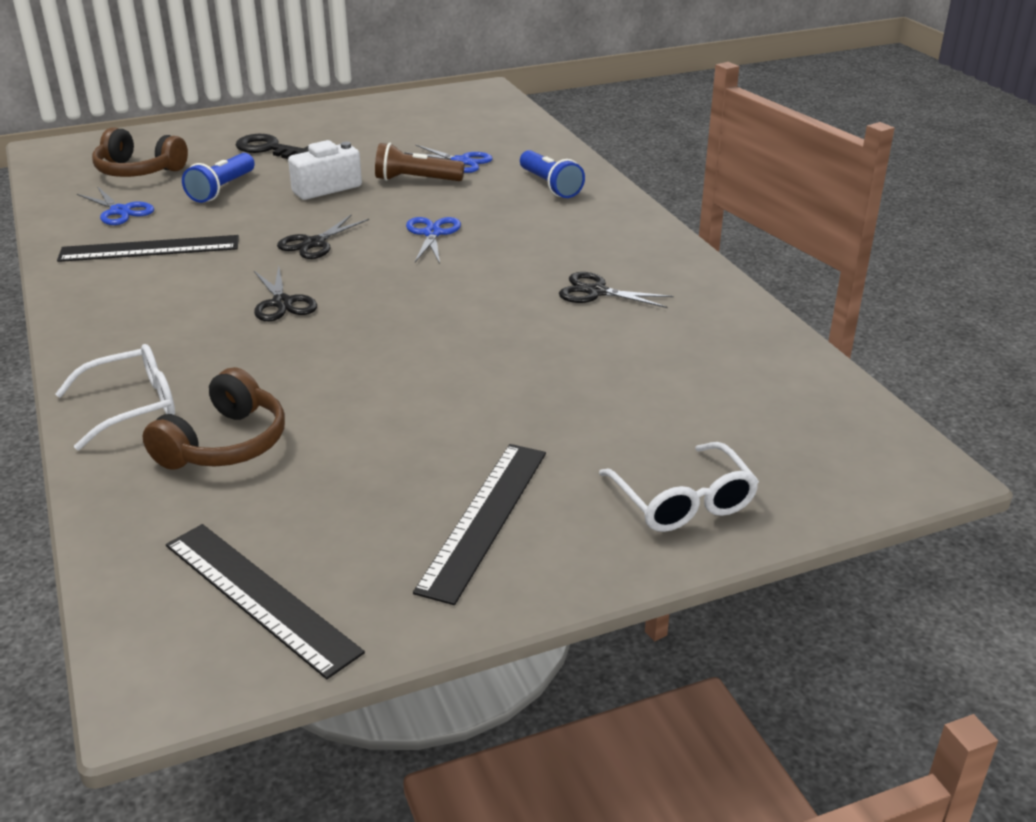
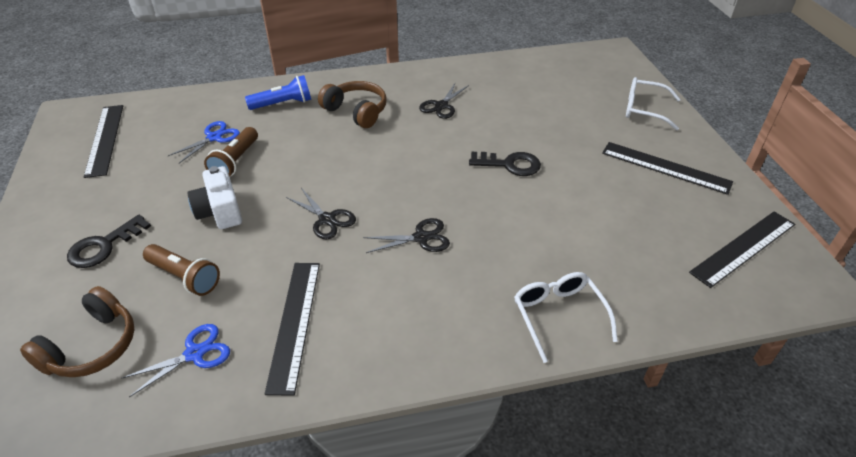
camera: 80 degrees left, 10 degrees up
(222, 189) = (185, 277): blue flashlight -> brown flashlight
(224, 444) = (604, 265): brown headphones -> brown headphones (356, 111)
(432, 233) = (336, 160): blue scissors -> none
(440, 114) = (105, 139): none -> black ruler
(454, 358) = (510, 164): none -> black key
(683, 502) = (644, 109): white glasses -> white glasses turned 150 degrees counterclockwise

